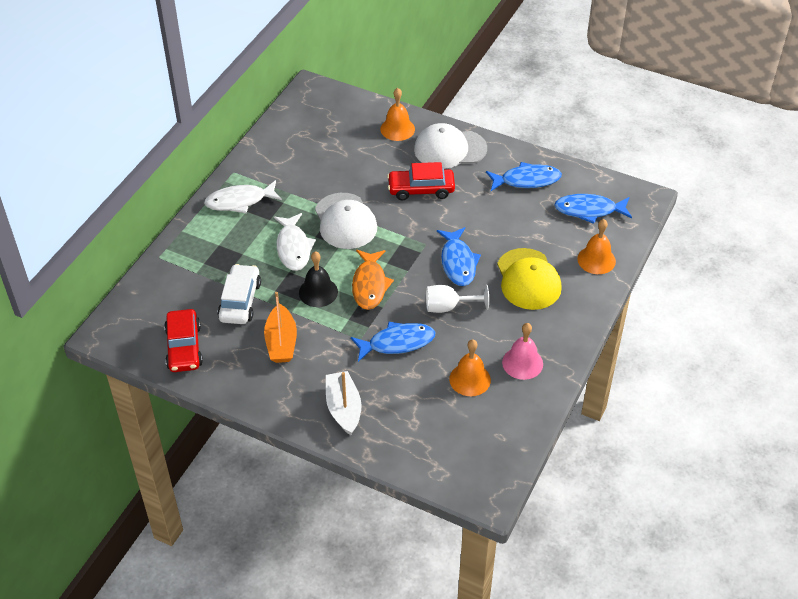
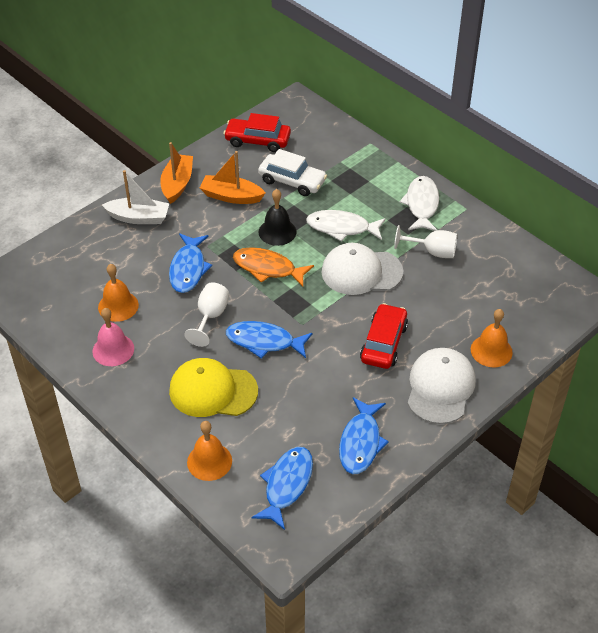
camera: 110 degrees right, 0 degrees up
(279, 393) = (177, 184): none -> orange boat
(300, 182) = (432, 252): none -> white goblet

